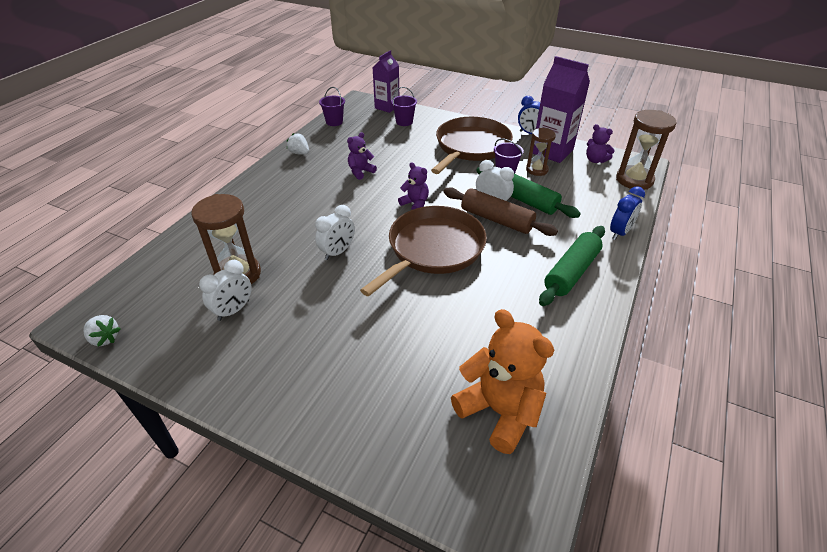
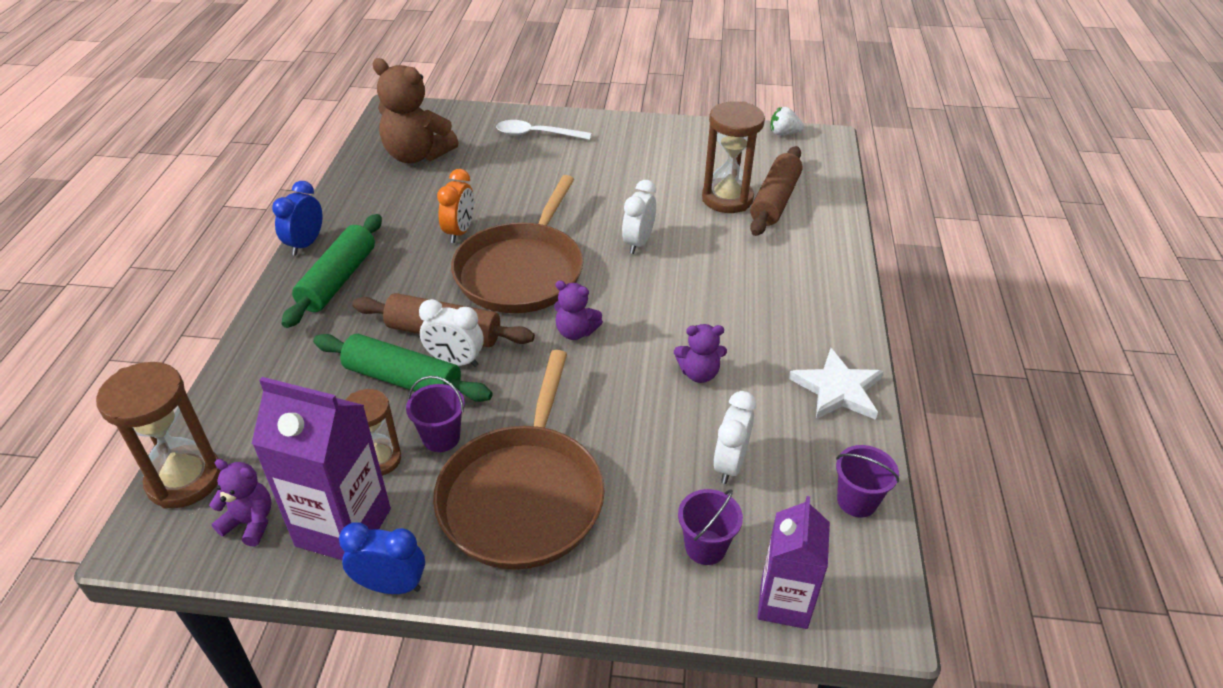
camera: 160 degrees right, 0 degrees up
(204, 264) = (775, 201): none -> brown rolling pin
(233, 310) = (697, 171): white clock -> white clock (730, 464)
(299, 153) = (837, 389): white strawberry -> white star
(352, 411) = (537, 134): none -> white spoon
(360, 172) = (699, 373): purple teddy bear -> purple teddy bear turned 60 degrees clockwise
(471, 294) = (459, 232): none -> orange clock
(499, 411) = (417, 155): orange teddy bear -> brown teddy bear
(620, 232) = (254, 352): blue clock -> blue clock (305, 244)

